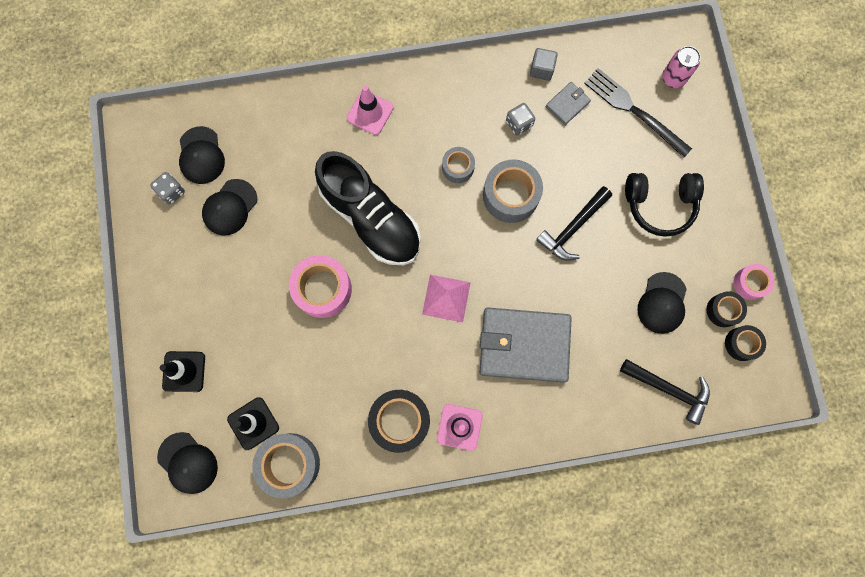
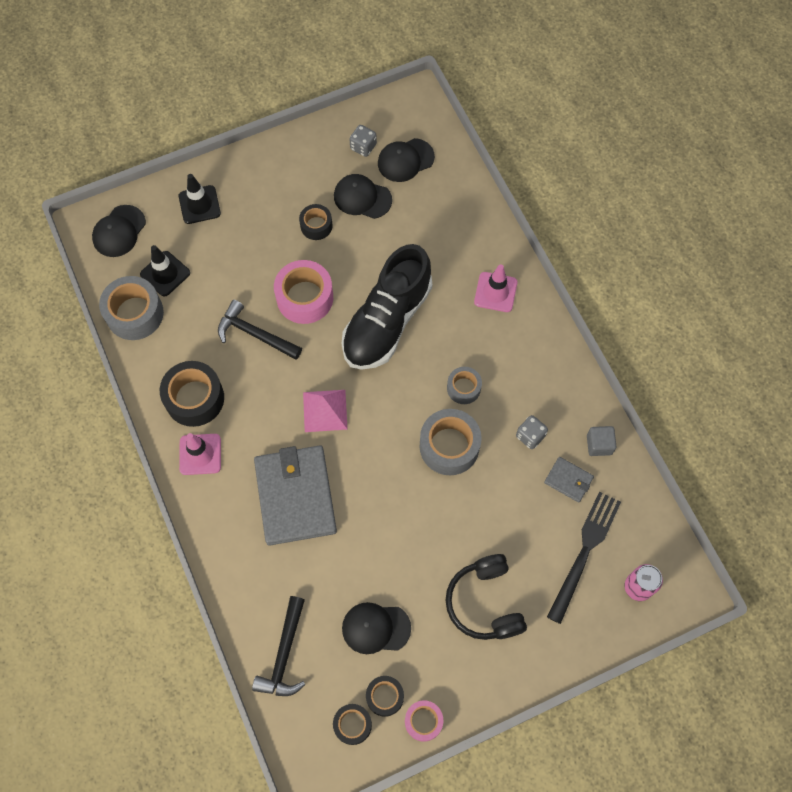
camera: 75 degrees right, 10 degrees down
(246, 259) = (316, 225): none -> black tape
(573, 228) = (432, 516): black hammer -> black hammer (255, 334)

